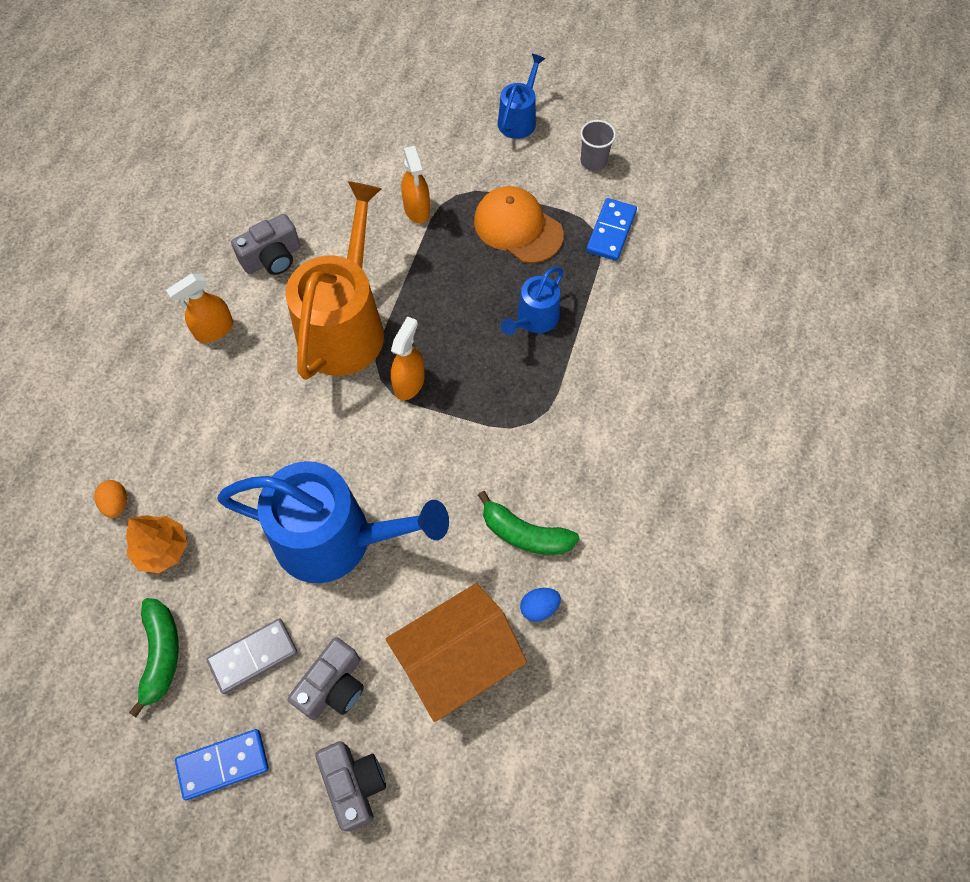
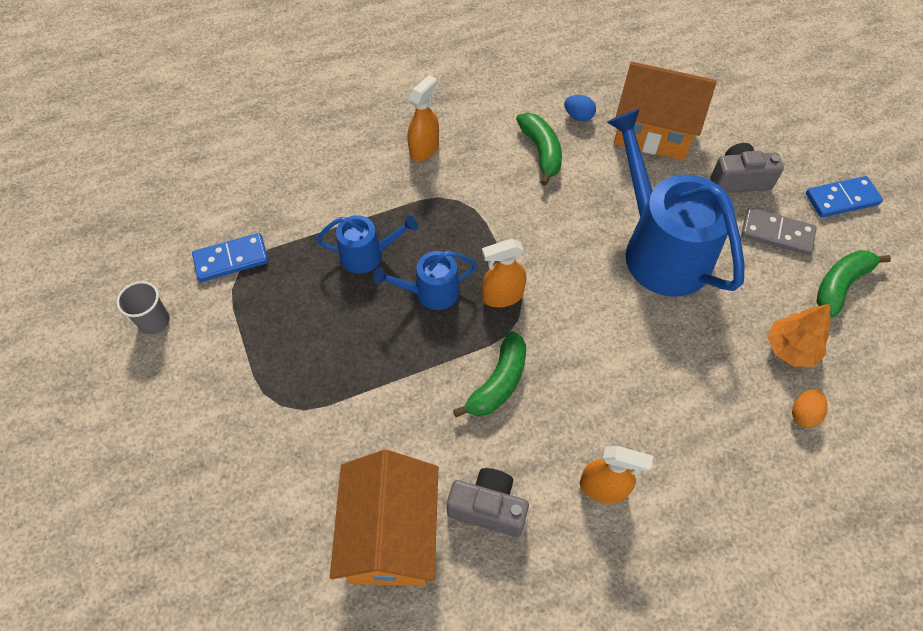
camera: 130 degrees left, 5 degrees down
(223, 765) = (841, 199): blue domino -> blue domino turned 45 degrees counterclockwise
(311, 199) = (391, 535): none -> orange house
(345, 326) = (498, 383): orange watering can -> green banana
(354, 785) = (769, 132): grey camera -> none
(417, 209) = (325, 425): orange spray bottle -> orange spray bottle (424, 149)
(518, 227) = (281, 328): orange cap -> none
(519, 119) = (139, 420): blue watering can -> blue watering can (431, 292)

